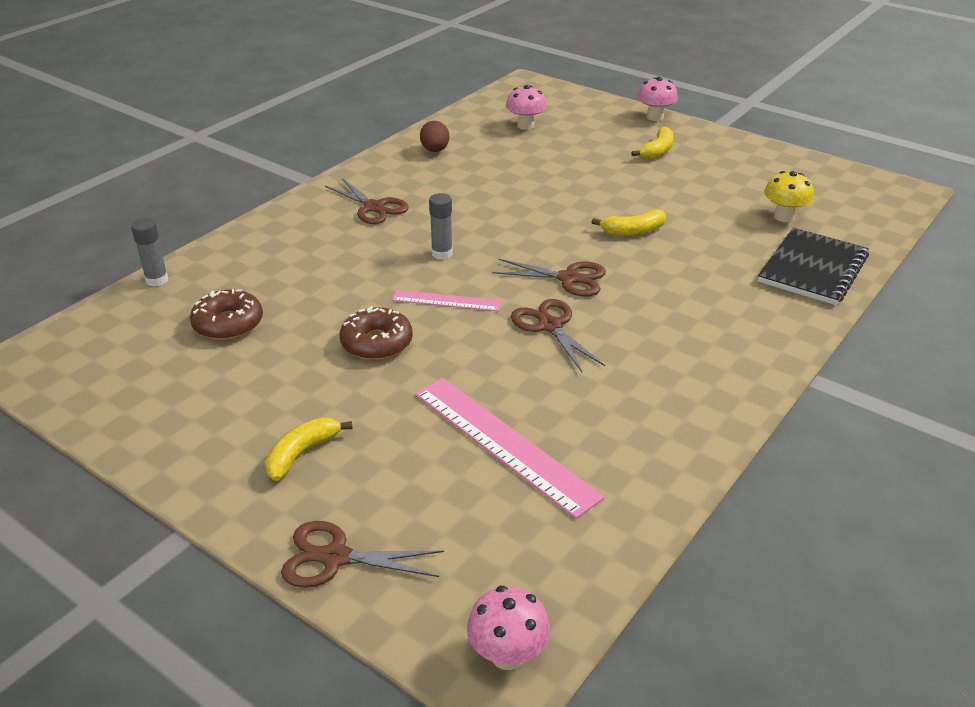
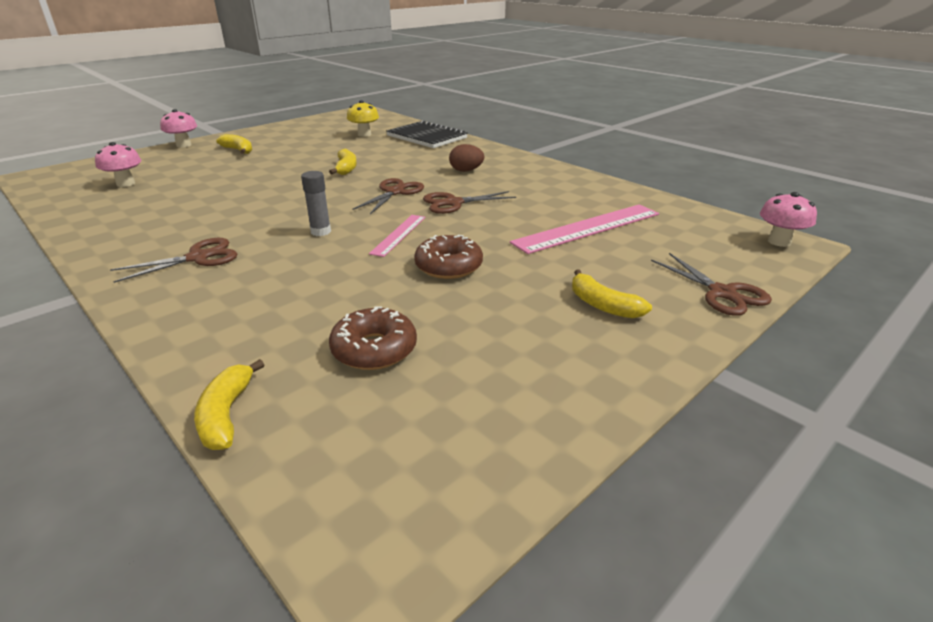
camera: 80 degrees left, 5 degrees down
(157, 280) = (226, 415): grey glue stick -> yellow banana
(335, 557) = (722, 293): brown scissors -> brown scissors turned 45 degrees counterclockwise
(435, 150) = (114, 222): brown egg -> brown egg (466, 171)

